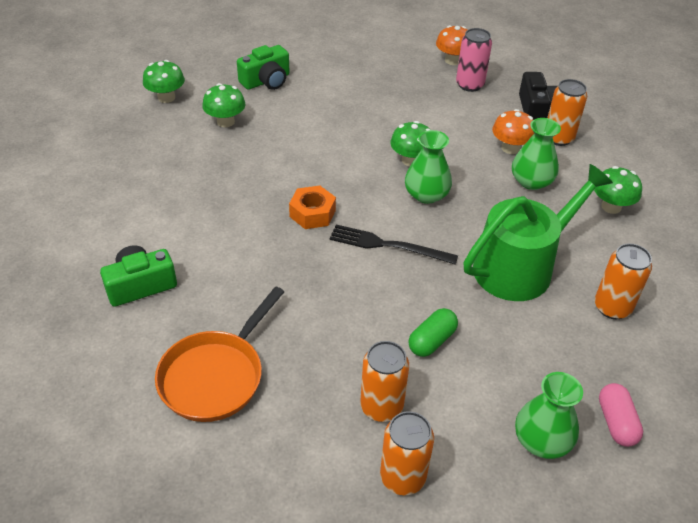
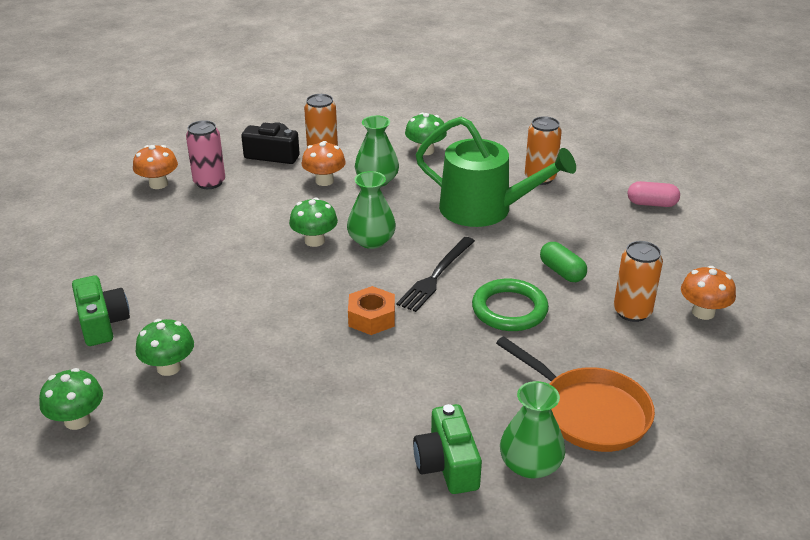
camera: 75 degrees left, 10 degrees down
(353, 304) = (509, 309): none -> green ring
(402, 477) = (703, 312): orange can -> orange mushroom
(520, 266) = (484, 209): green watering can -> green watering can turned 135 degrees clockwise
(542, 440) = (667, 239): green vase -> green vase (530, 464)

